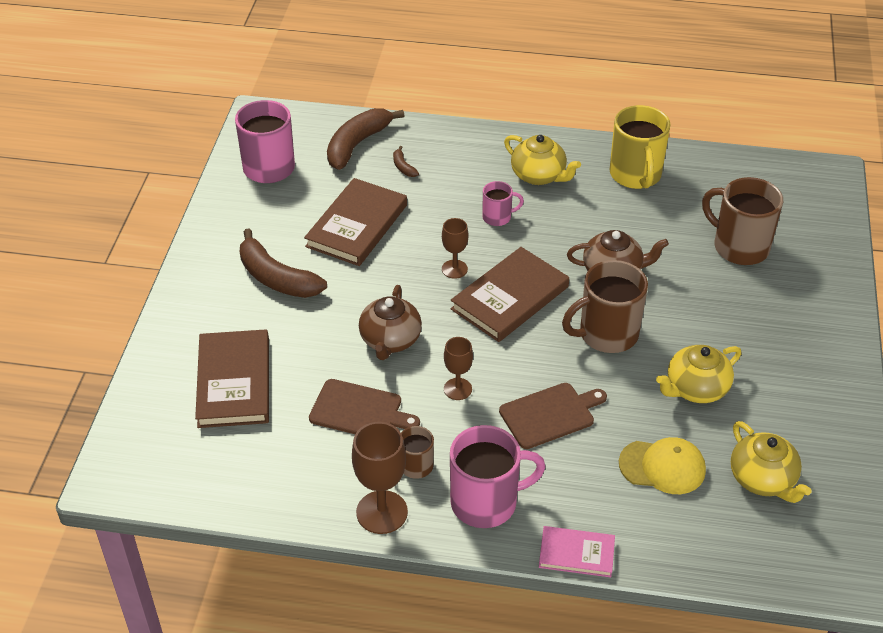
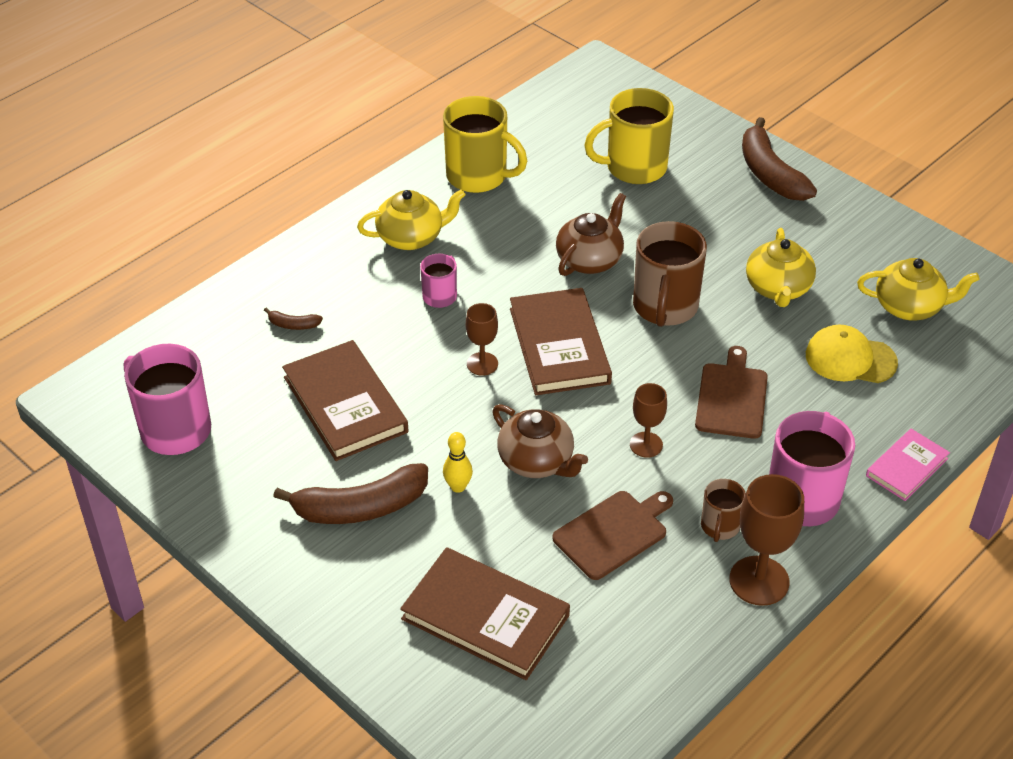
camera: 55 degrees left, 0 degrees up
(333, 313) = (458, 487): none -> yellow bowling pin
(357, 144) = (218, 342): brown banana -> brown banana (770, 173)
(662, 467) = (850, 359): yellow cap -> yellow cap turned 120 degrees counterclockwise
(739, 247) = (634, 168): brown mug -> yellow mug

